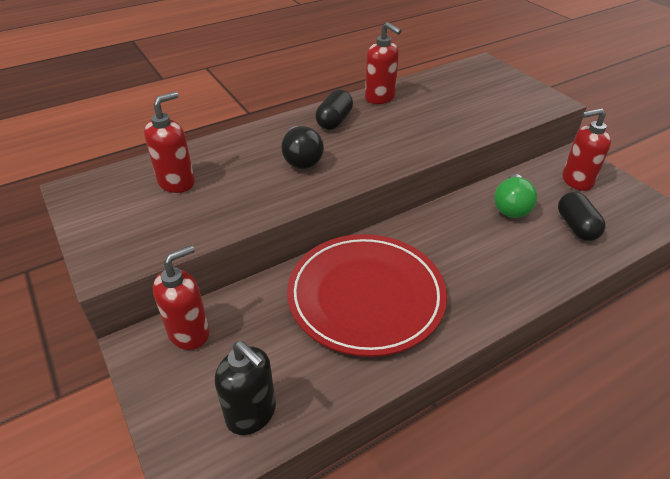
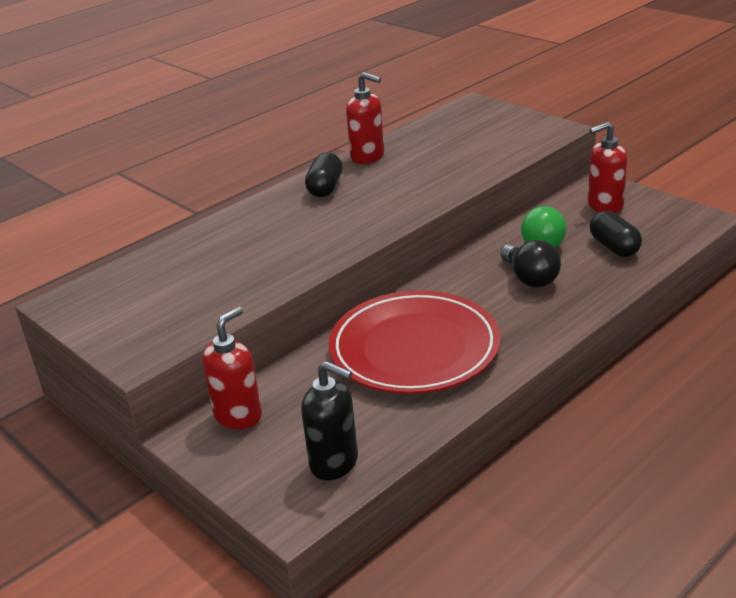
camera: 10 degrees left, 10 degrees down
(177, 182) = (174, 275): red soap dispenser -> none
(301, 159) = (304, 229): black light bulb -> black light bulb (530, 278)

